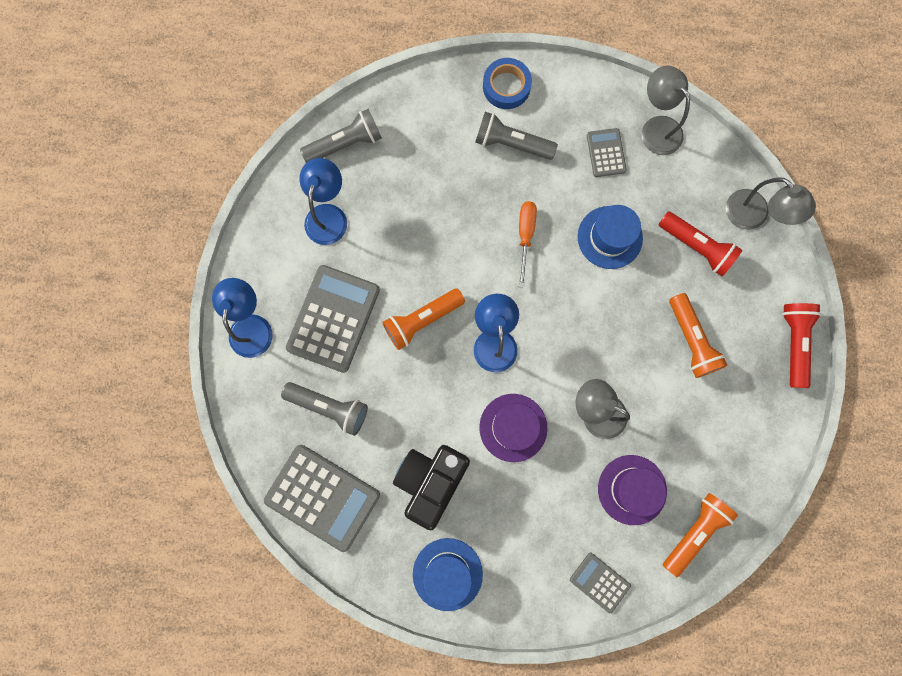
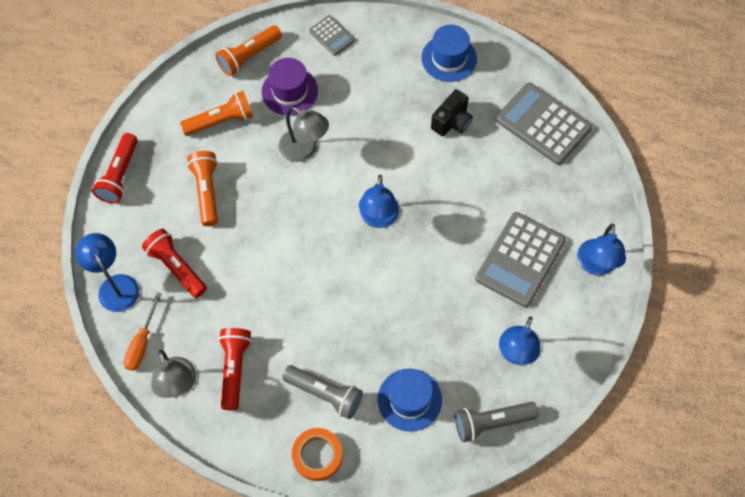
camera: 170 degrees left, 15 degrees down
(329, 407) = (531, 189): grey flashlight -> none
(422, 320) = (440, 245): orange flashlight -> orange flashlight (221, 121)
(431, 480) = (452, 122): black camera -> black camera, size x0.64
(506, 86) = (317, 455): blue tape -> orange tape
(513, 427) = (376, 149): purple hat -> none
(525, 236) = (331, 303): orange screwdriver -> orange screwdriver (142, 343)
(606, 153) = (235, 369): grey calculator -> red flashlight
(609, 237) = (253, 289): blue hat -> blue hat (409, 399)
(753, 216) = (115, 285): grey lamp -> blue lamp

